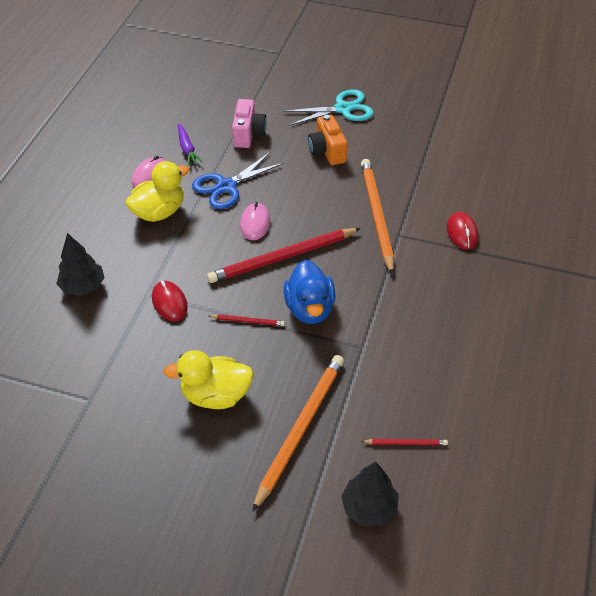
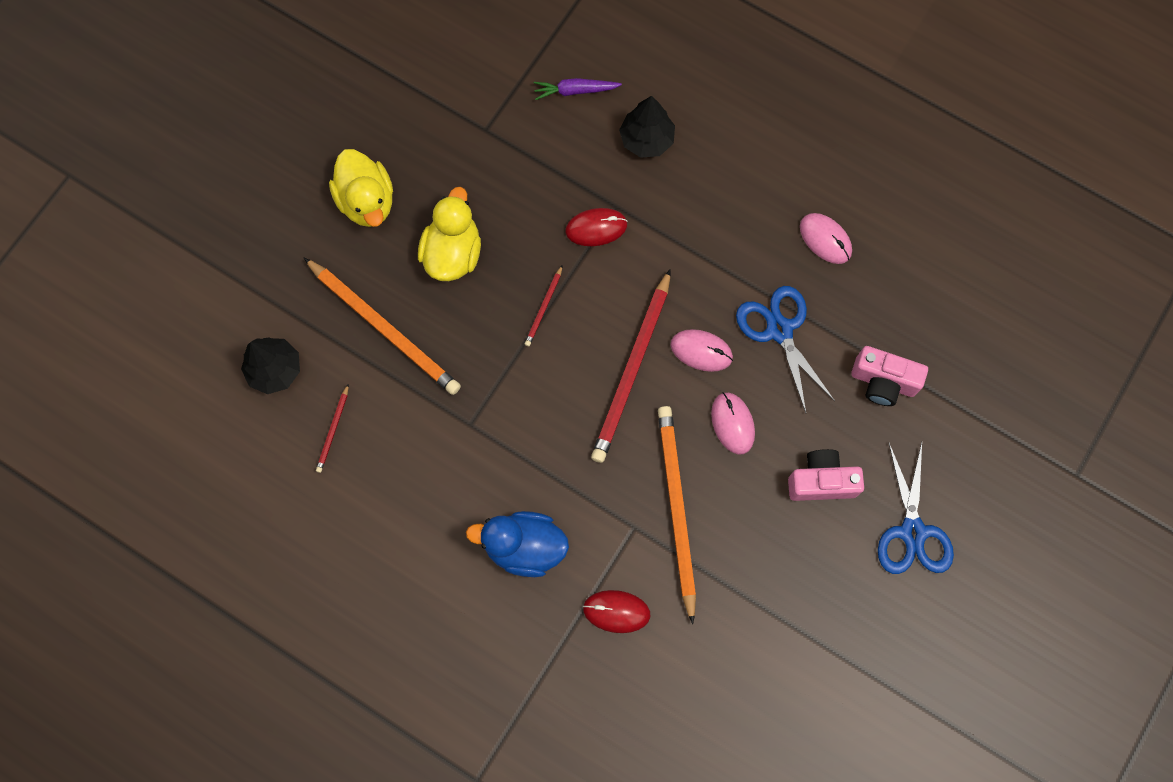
camera: 105 degrees right, 25 degrees up
(159, 212) = (751, 240): yellow duck -> yellow duck (367, 201)
(187, 149) = (868, 294): purple carrot -> purple carrot (575, 91)
(282, 258) = (632, 370): red pencil -> red pencil turned 150 degrees counterclockwise
(303, 198) = (732, 423): none -> pink mouse
(309, 309) = (542, 381): blue duck -> blue duck (524, 547)
(327, 151) = (821, 481): orange camera -> pink camera
(343, 109) = (912, 532): turquoise scissors -> blue scissors
(376, 215) = (676, 509): orange pencil -> orange pencil turned 105 degrees counterclockwise

